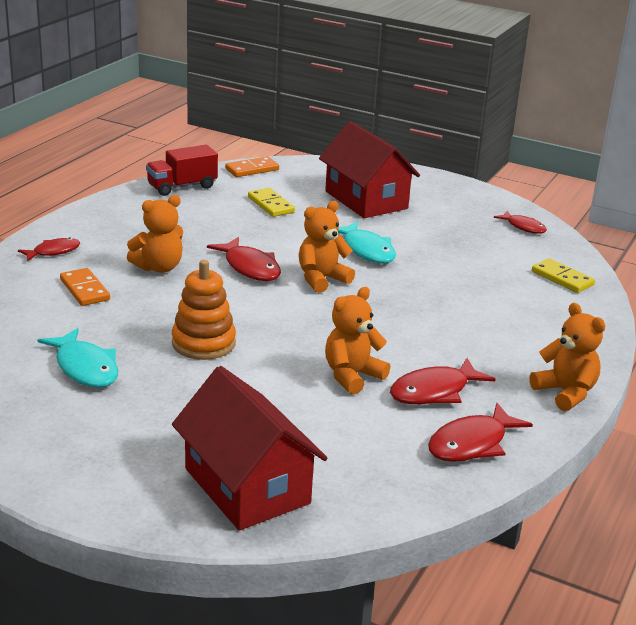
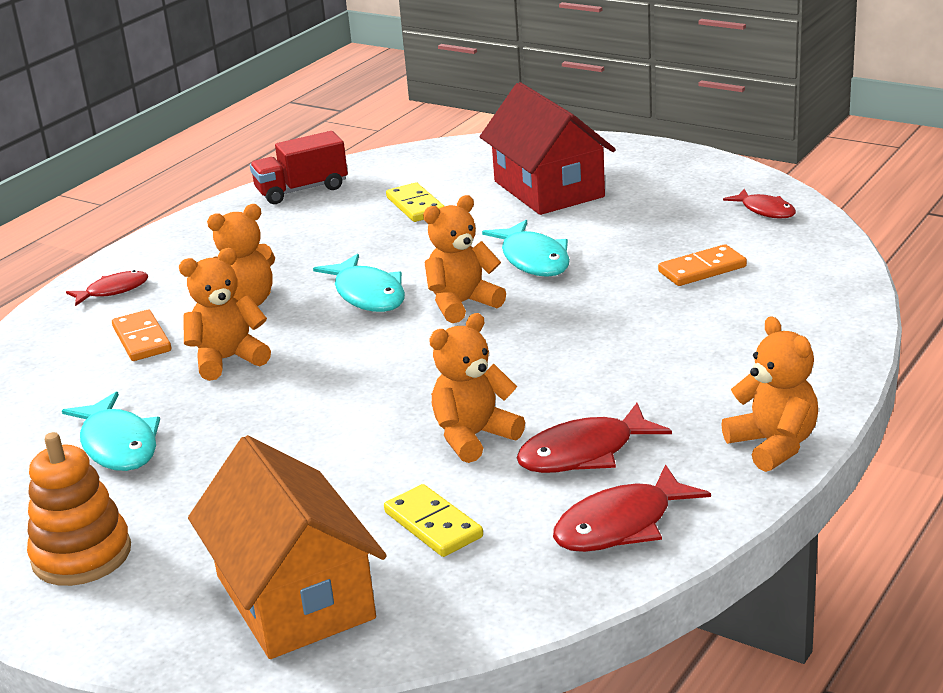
camera: 10 degrees right, 0 degrees up
(155, 309) = (228, 360): none -> orange teddy bear
(203, 343) = (281, 402): orange stacking toy -> orange stacking toy (81, 555)
(247, 486) = (294, 597): red house -> orange house
(250, 267) = (368, 294): red fish -> turquoise fish
(252, 169) = (401, 159): orange domino -> orange domino (702, 269)
(562, 278) = (805, 280): yellow domino -> yellow domino (433, 525)

